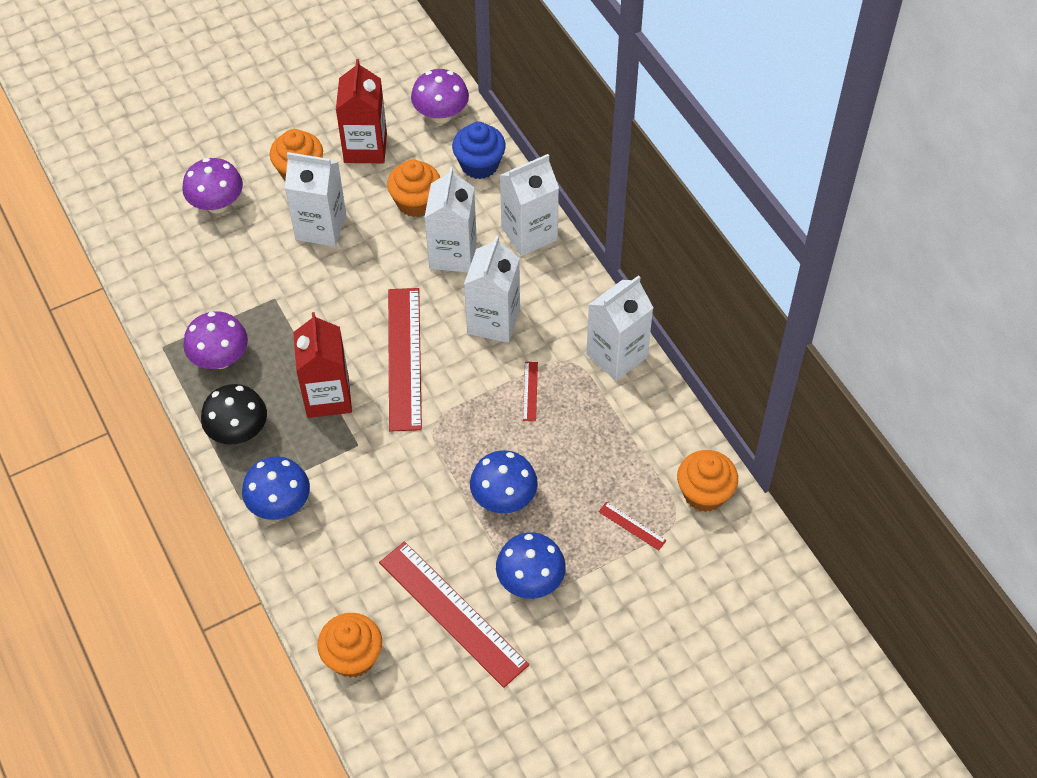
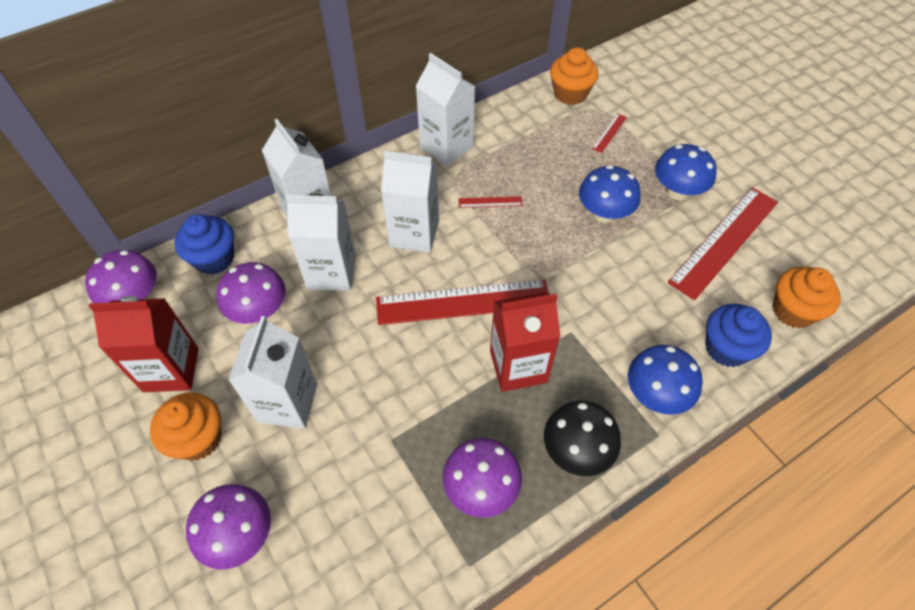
camera: 95 degrees left, 0 degrees up
(319, 579) = (726, 348): none -> blue cupcake
(416, 202) = (259, 311): orange cupcake -> purple mushroom

